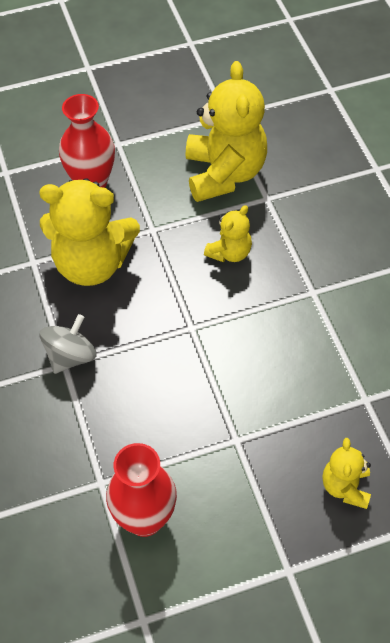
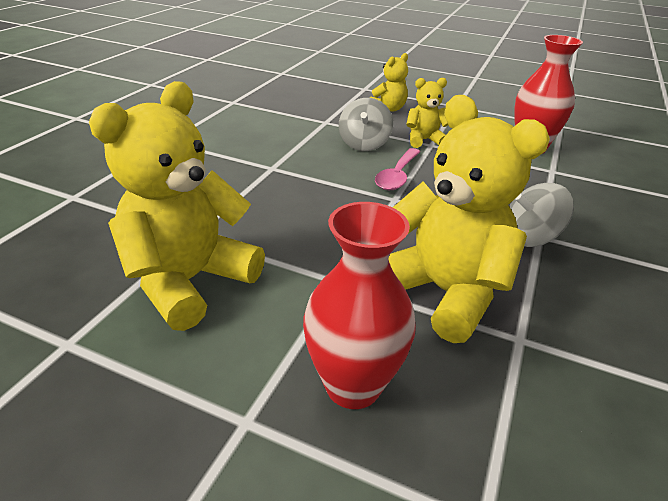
camera: 140 degrees left, 20 degrees down
(216, 359) = (397, 176): none -> pink spoon
(230, 253) = (293, 220): yellow teddy bear -> yellow teddy bear (424, 140)
(290, 387) = (364, 144): none -> grey spinning top

